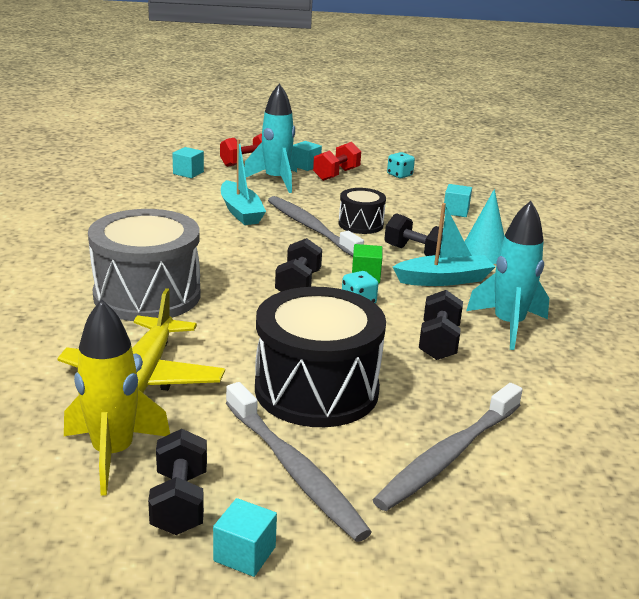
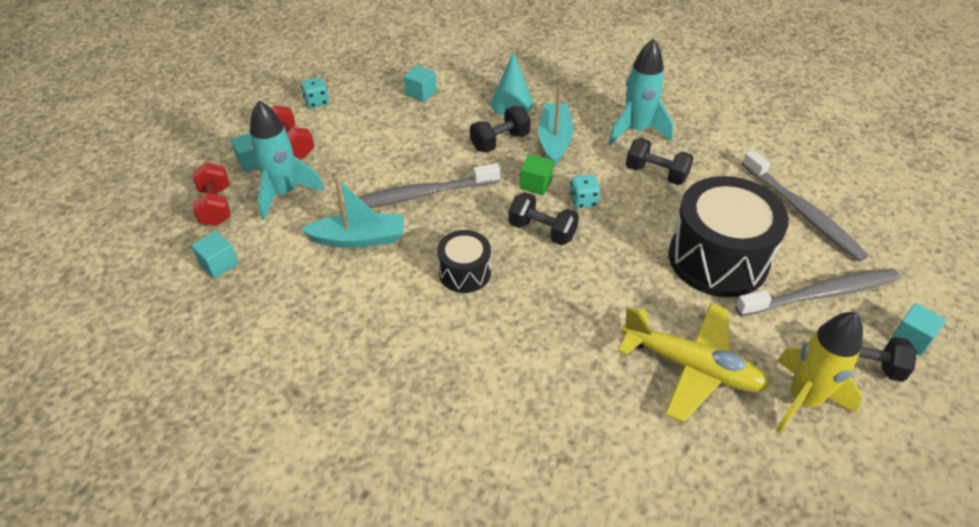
camera: 70 degrees left, 20 degrees up
(147, 295) = (536, 345): grey drum -> none
(360, 224) = (426, 159): black drum -> black drum (464, 273)

